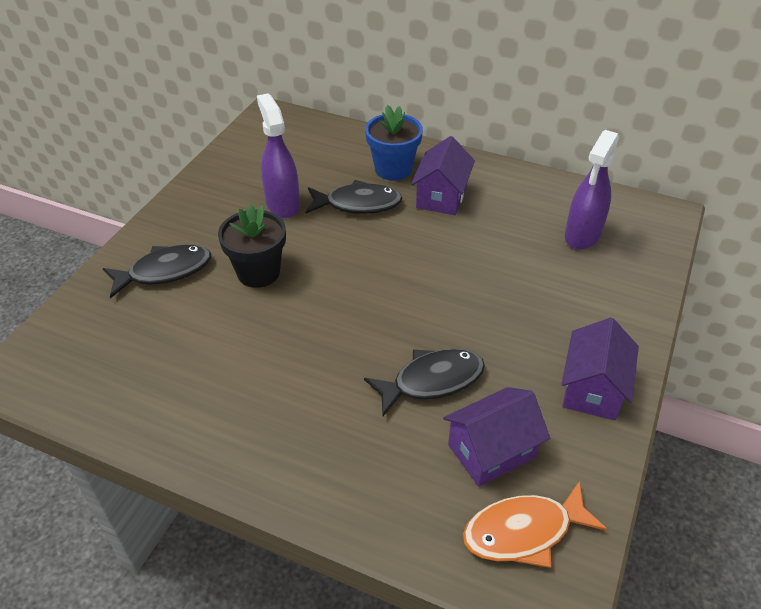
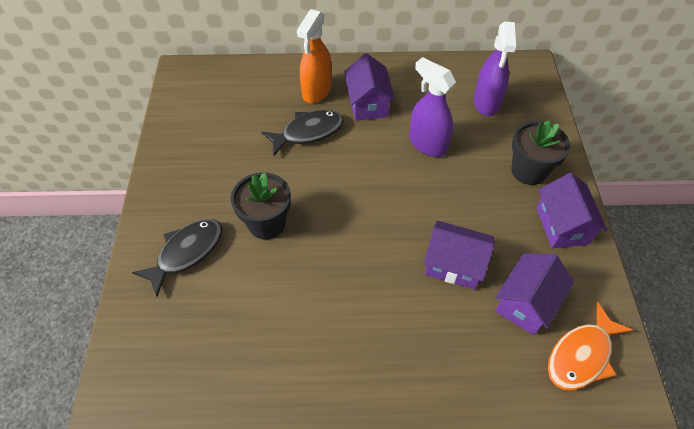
camera: 25 degrees left, 10 degrees up
(282, 204) = (247, 153): purple spray bottle -> purple spray bottle (427, 144)
(393, 169) = (316, 91): blue flower pot -> orange spray bottle
(432, 381) = (454, 265): black fish -> purple house
(588, 319) = (528, 171): none -> black flower pot

